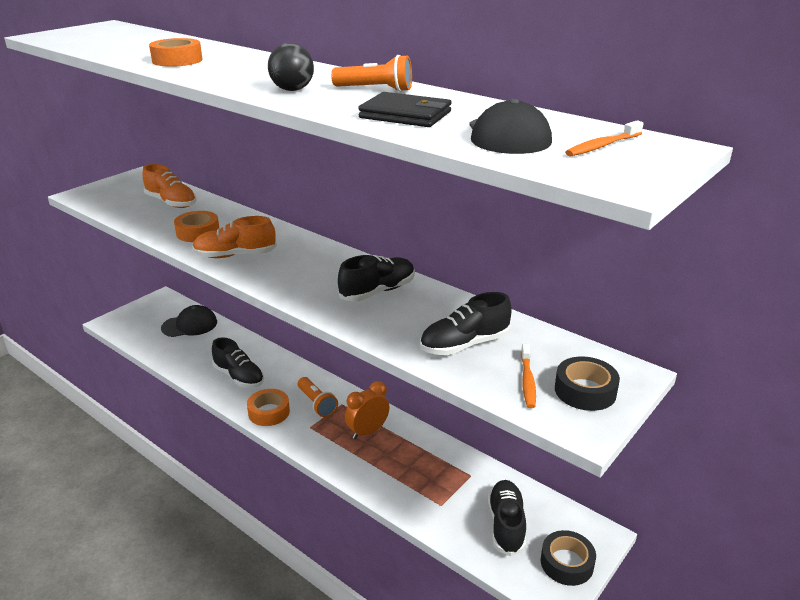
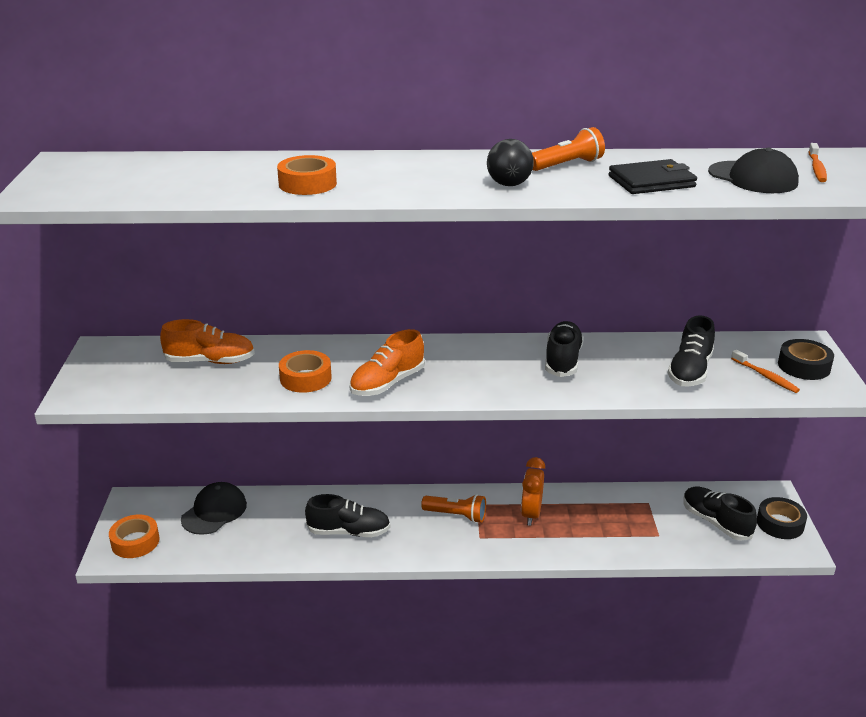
camera: 40 degrees left, 0 degrees up
(269, 412) = (426, 546): orange tape -> orange tape (135, 542)

